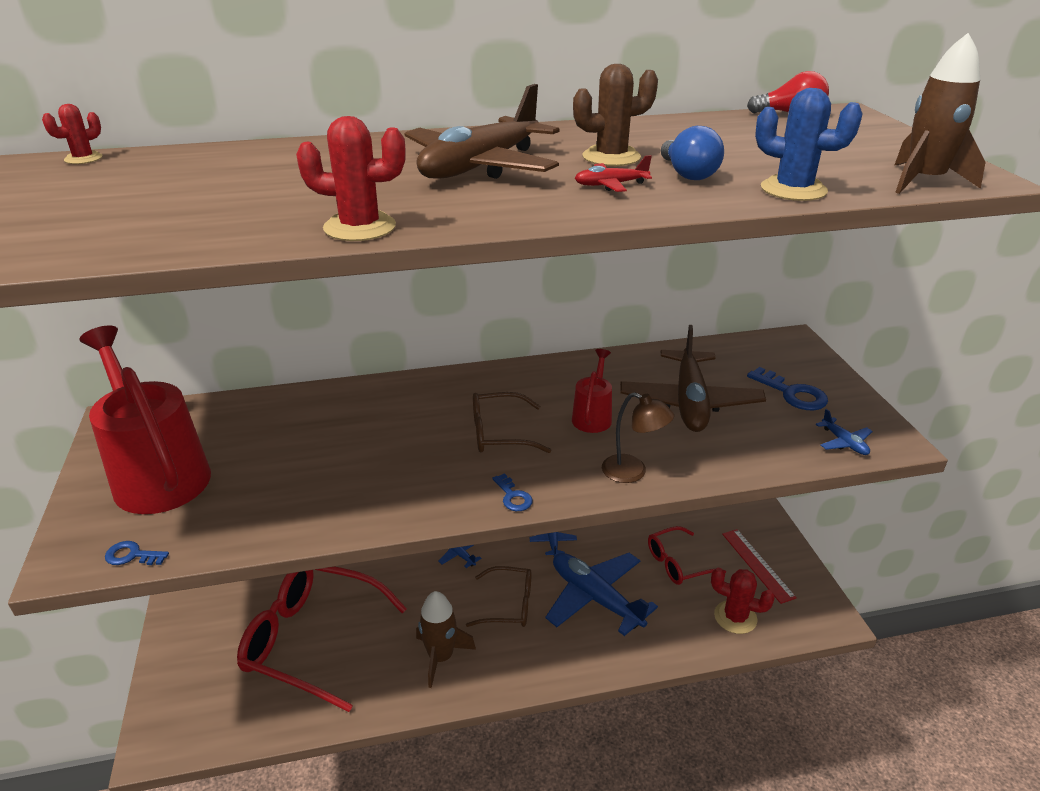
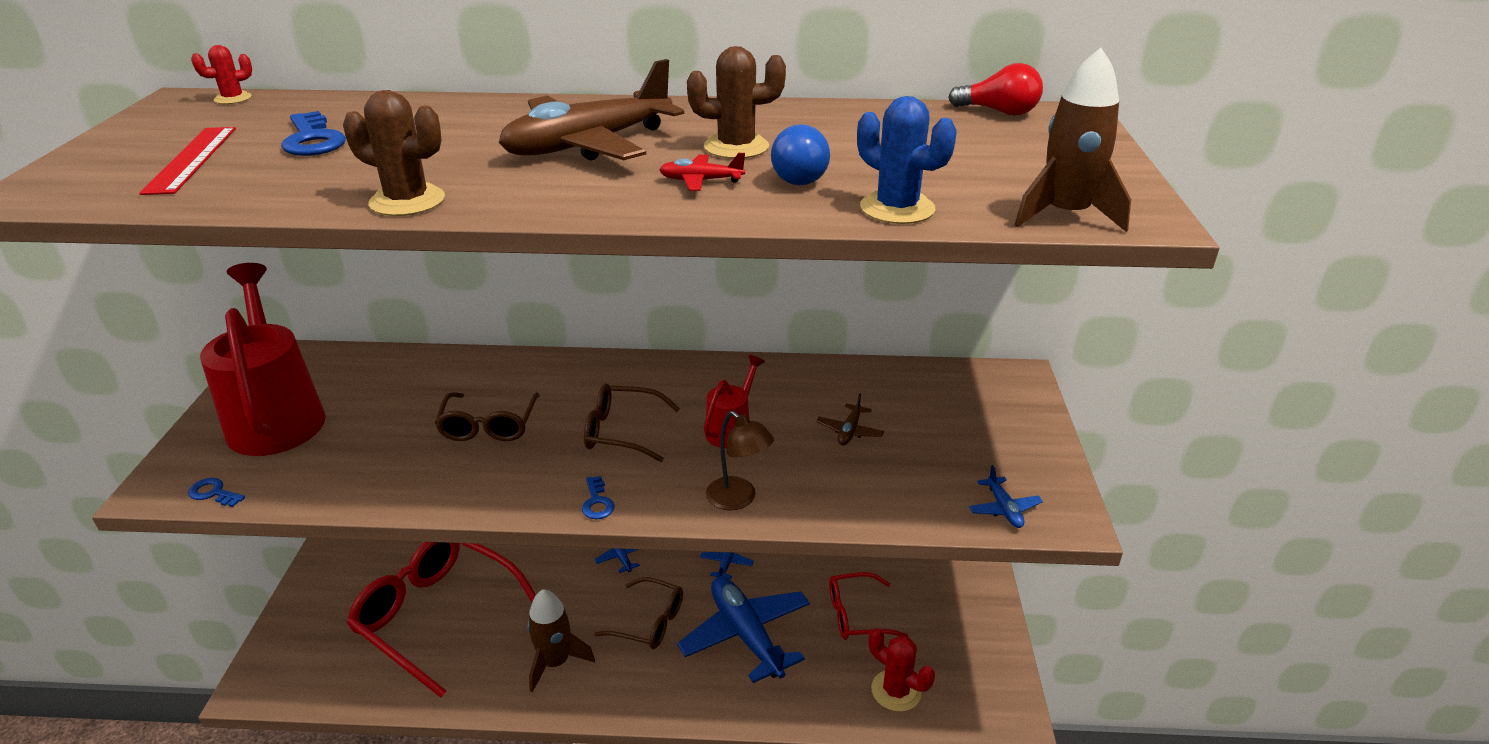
camera: 15 degrees right, 0 degrees up
(360, 227) = (407, 201): red cactus -> brown cactus
(375, 448) = (489, 426): none -> brown glasses
(689, 402) = (849, 431): brown plane -> brown plane, size x0.41
(757, 565) = (951, 636): red ruler -> red ruler (192, 159)
(792, 393) = (977, 440): blue key -> blue key (313, 140)

